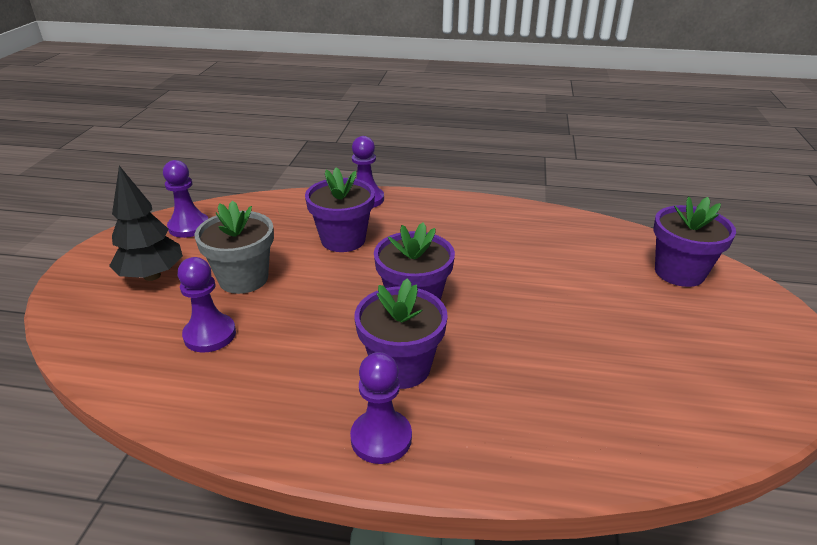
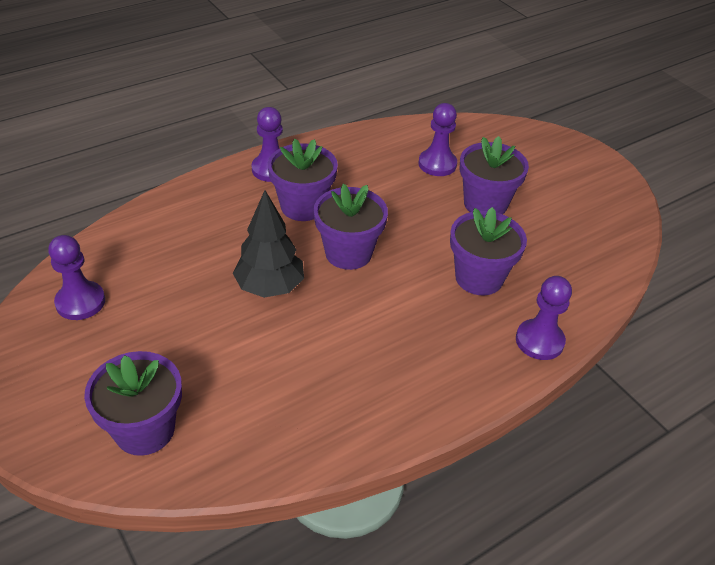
camera: 135 degrees right, 10 degrees up
(152, 276) = (541, 173): black tree -> black tree (270, 287)
(189, 227) = (604, 218): purple pawn -> purple pawn (80, 302)
(243, 279) = (485, 204): grey flower pot -> purple flower pot

